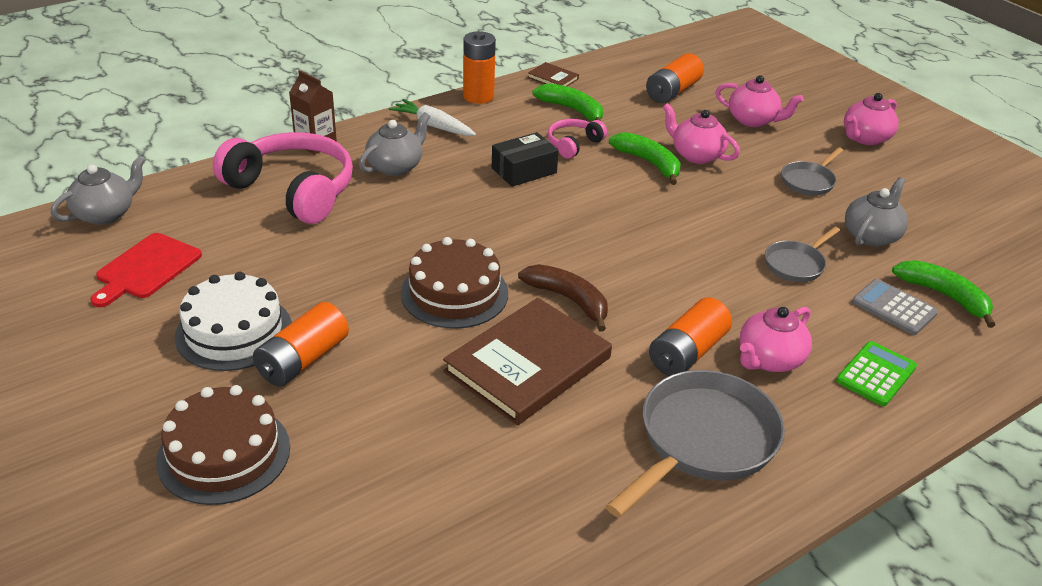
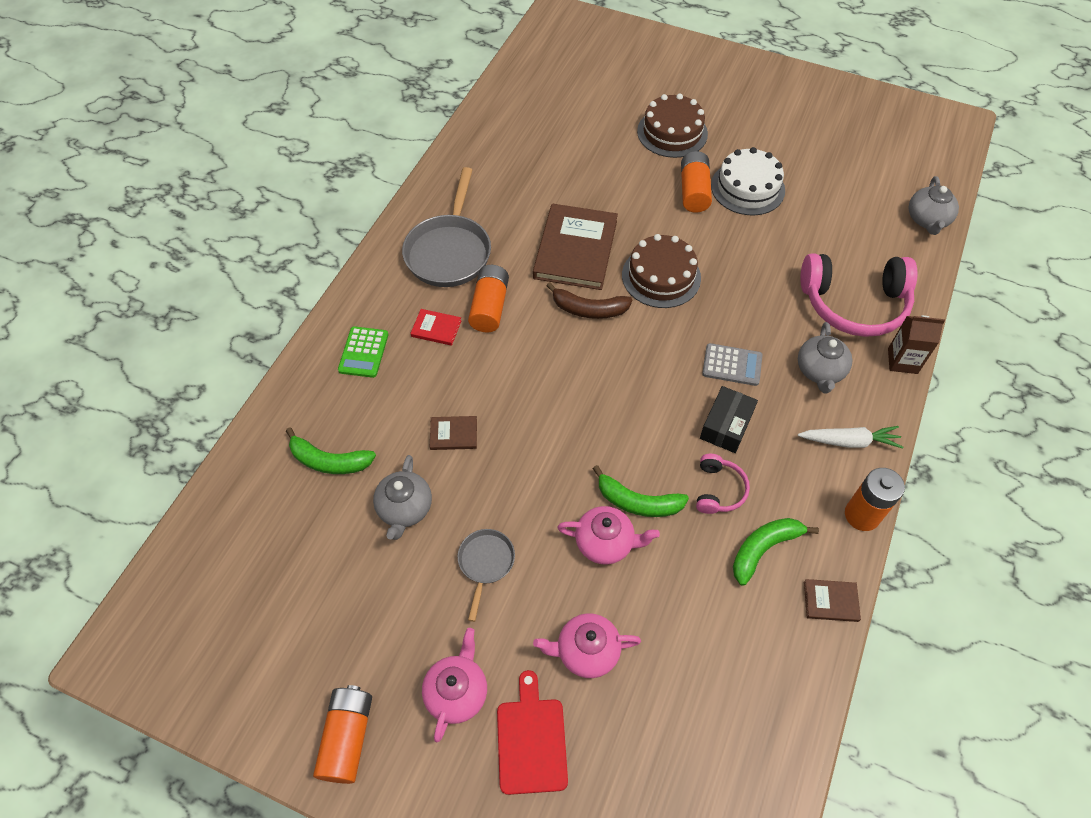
camera: 150 degrees right, 20 degrees up
(146, 268) = (846, 198): red cutting board -> red cutting board (531, 740)
(572, 110) = (764, 549): green banana -> green banana turned 135 degrees clockwise
(672, 91) = (699, 659): orange battery -> orange battery (347, 738)
(769, 359) = (436, 328): pink teapot -> red book
(796, 264) = (453, 434): grey pan -> brown book
(894, 308) = (365, 425): grey calculator -> grey calculator (732, 365)

